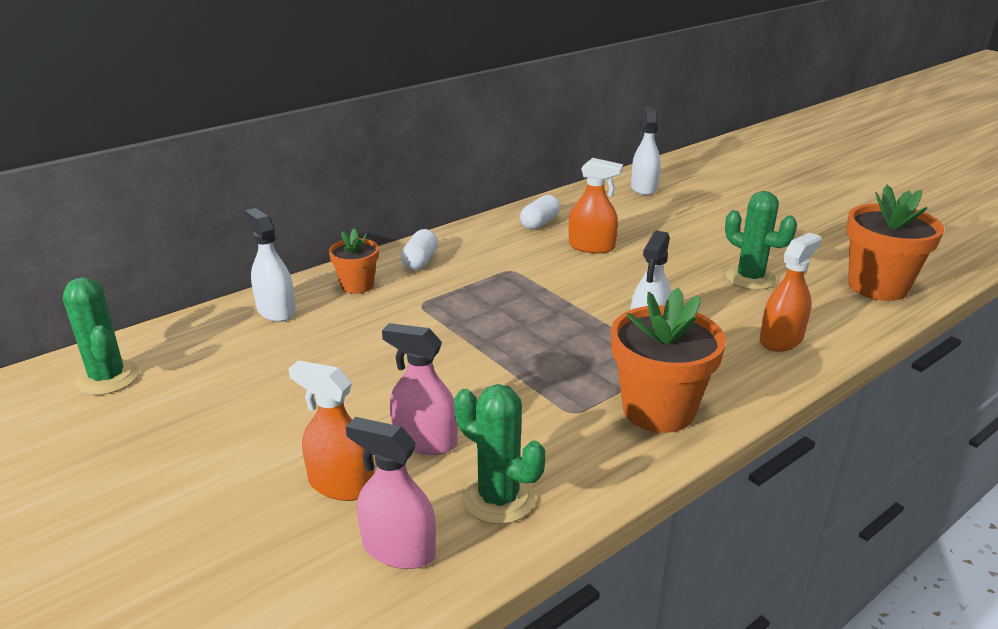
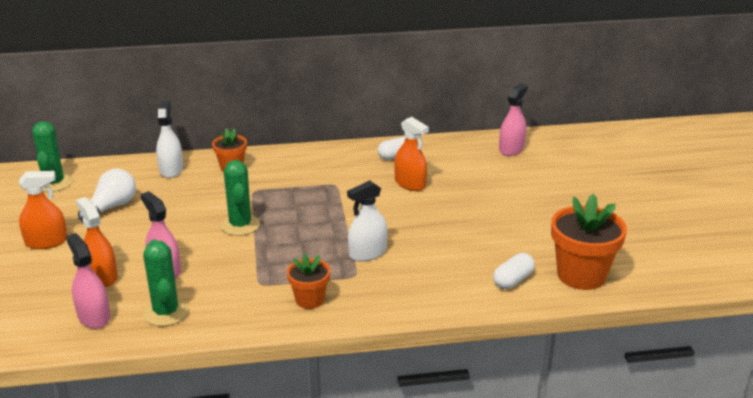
camera: 30 degrees right, 0 degrees up
(242, 383) = (111, 207): none -> white light bulb
(420, 261) = (286, 162): white capsule -> white capsule (513, 280)
(644, 188) = (511, 149): white spray bottle -> pink spray bottle
(658, 410) = (310, 300): orange flower pot -> orange flower pot, size x0.57
(750, 278) = (491, 239): green cactus -> green cactus (240, 225)
(781, 339) = (450, 286): orange spray bottle -> orange spray bottle (46, 242)

